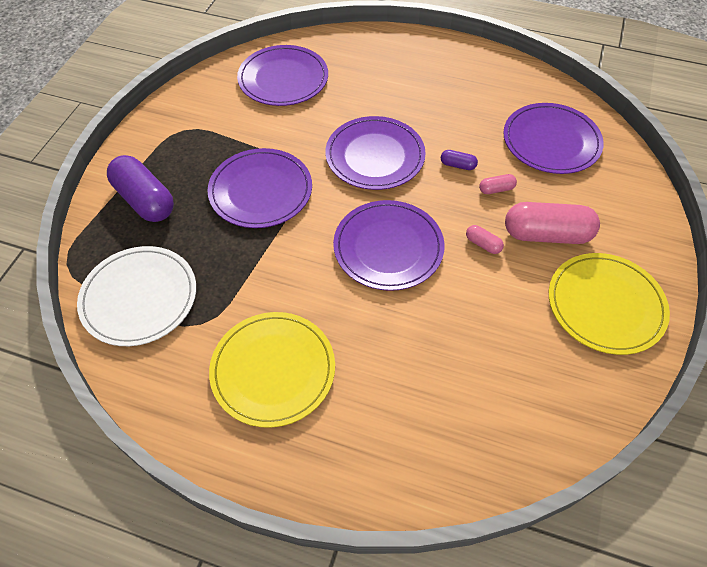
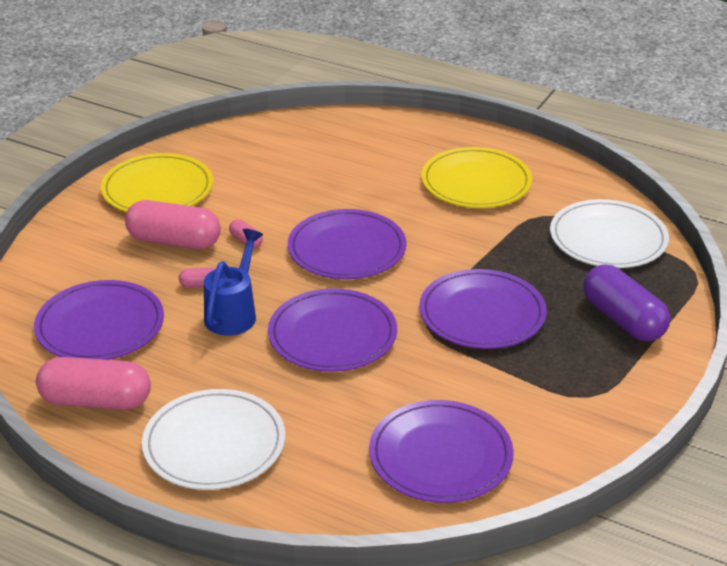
camera: 170 degrees left, 20 degrees down
(425, 69) = (214, 444): none -> white plate
(457, 165) = (233, 313): purple capsule -> blue watering can
(514, 86) = (96, 401): none -> pink capsule

